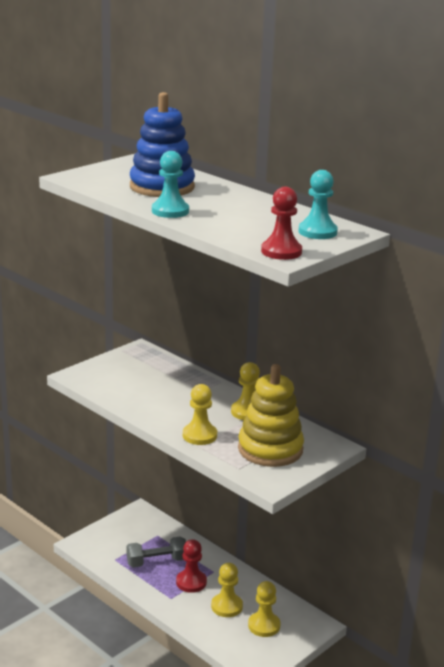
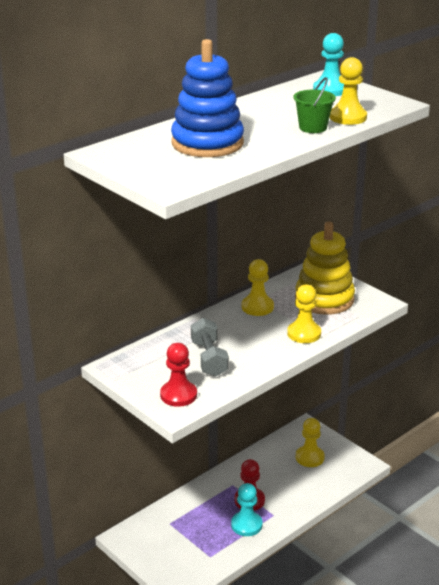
camera: 85 degrees left, 5 degrees up
(156, 562) = (216, 524): grey dumbbell -> grey dumbbell (209, 359)
(170, 211) = (286, 141): turquoise pawn -> turquoise pawn (246, 525)
(204, 221) = (313, 128): none -> green bucket
(226, 606) = (284, 478): yellow pawn -> yellow pawn (348, 117)
(281, 251) = (384, 104): red pawn -> red pawn (178, 395)

